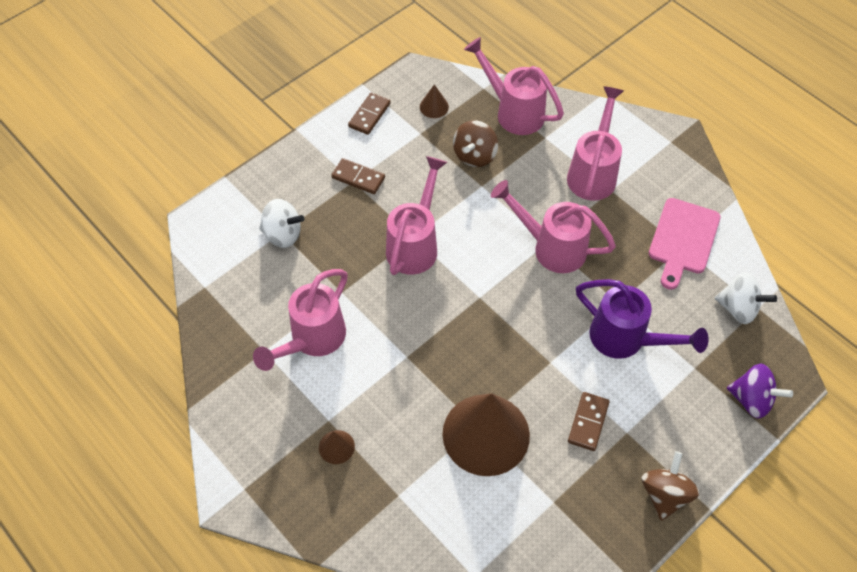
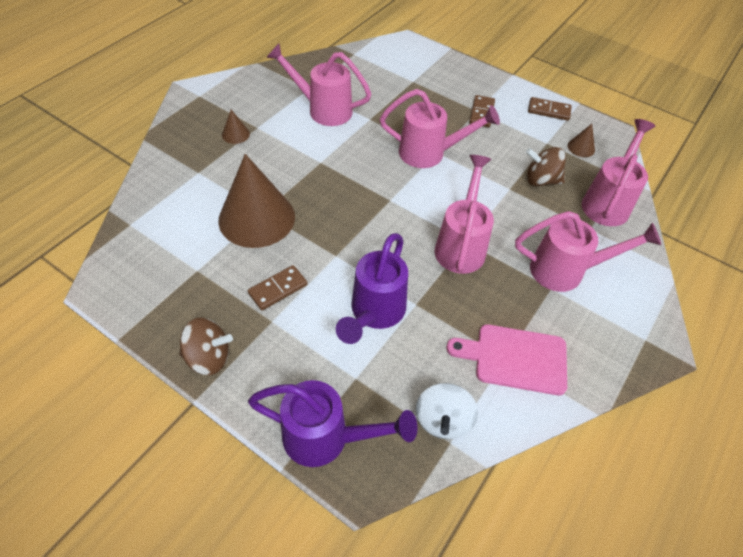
camera: 75 degrees right, 5 degrees down
(283, 234) = (411, 82): white spinning top -> none
(588, 422) = (278, 289): brown domino -> brown domino turned 45 degrees counterclockwise
(752, 400) = (327, 438): purple spinning top -> purple watering can

